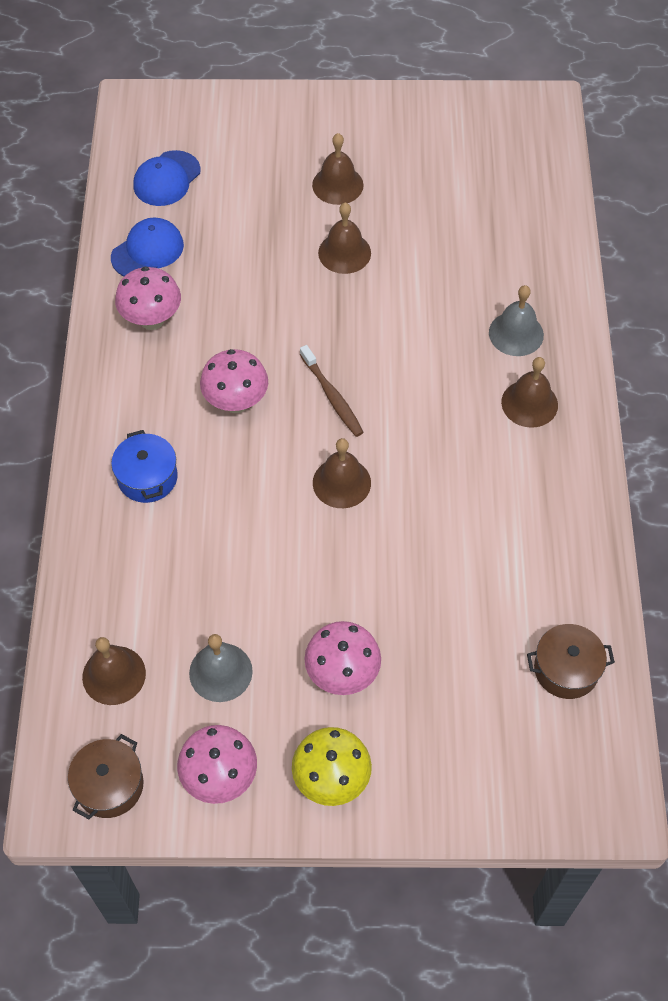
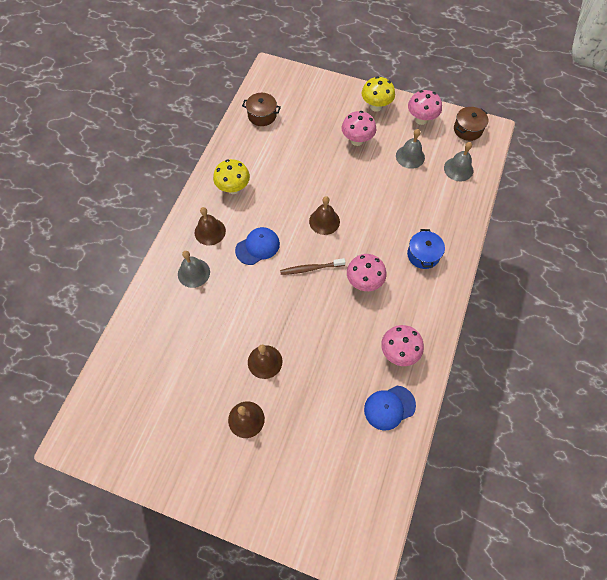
camera: 160 degrees left, 5 degrees up
(114, 675) = (458, 169): brown bell -> grey bell
(167, 179) = (361, 469): blue cap -> blue cap (257, 247)
(332, 396) = (310, 268): brown toothbrush -> brown toothbrush turned 90 degrees counterclockwise
(533, 491) = (233, 188): none -> yellow mushroom

